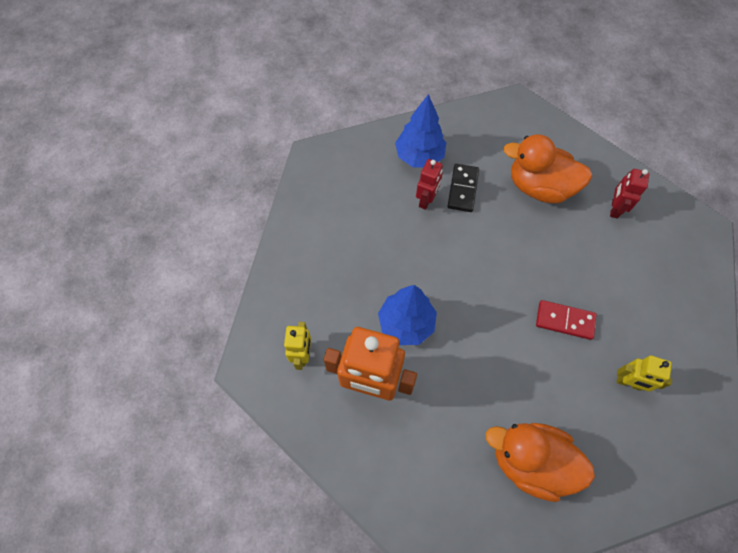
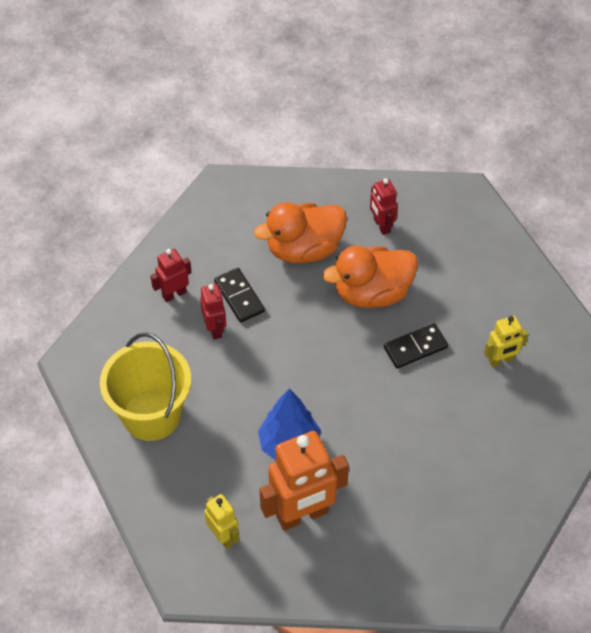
camera: 40 degrees left, 10 degrees down
(331, 229) = (151, 415): none -> yellow bucket
(419, 156) = (174, 294): blue tree -> red robot
(530, 461) = (476, 475): orange duck -> orange duck (372, 293)
(565, 320) = (415, 347): red domino -> black domino

